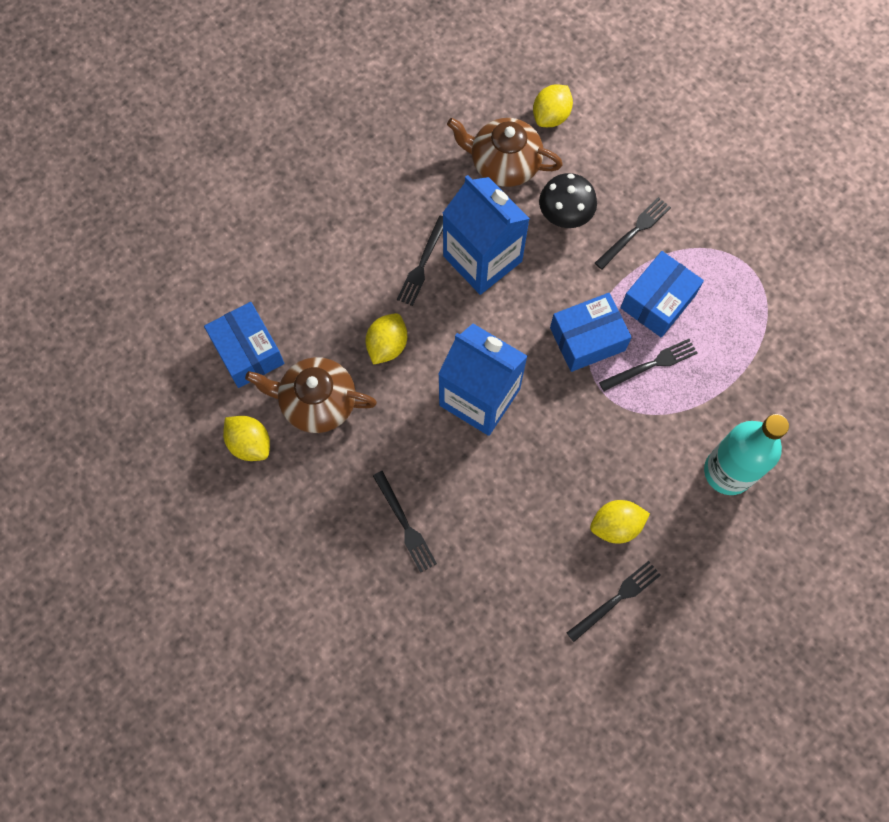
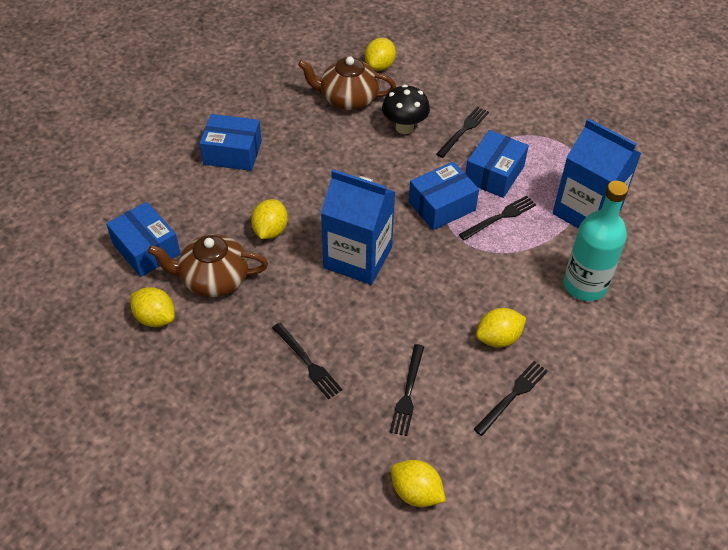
camera: 10 degrees left, 20 degrees down
(357, 228) = (232, 153): none -> blue box
(422, 263) = (292, 170): black fork -> black fork (408, 392)
(482, 258) = (342, 162): blue carton -> blue carton (586, 211)
(493, 695) = (416, 492): none -> yellow lemon

